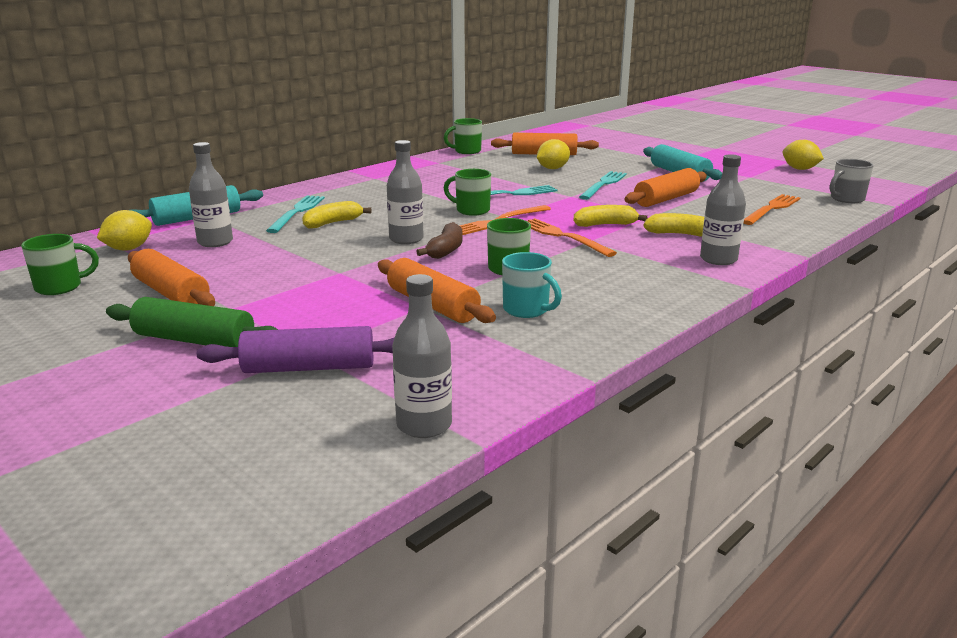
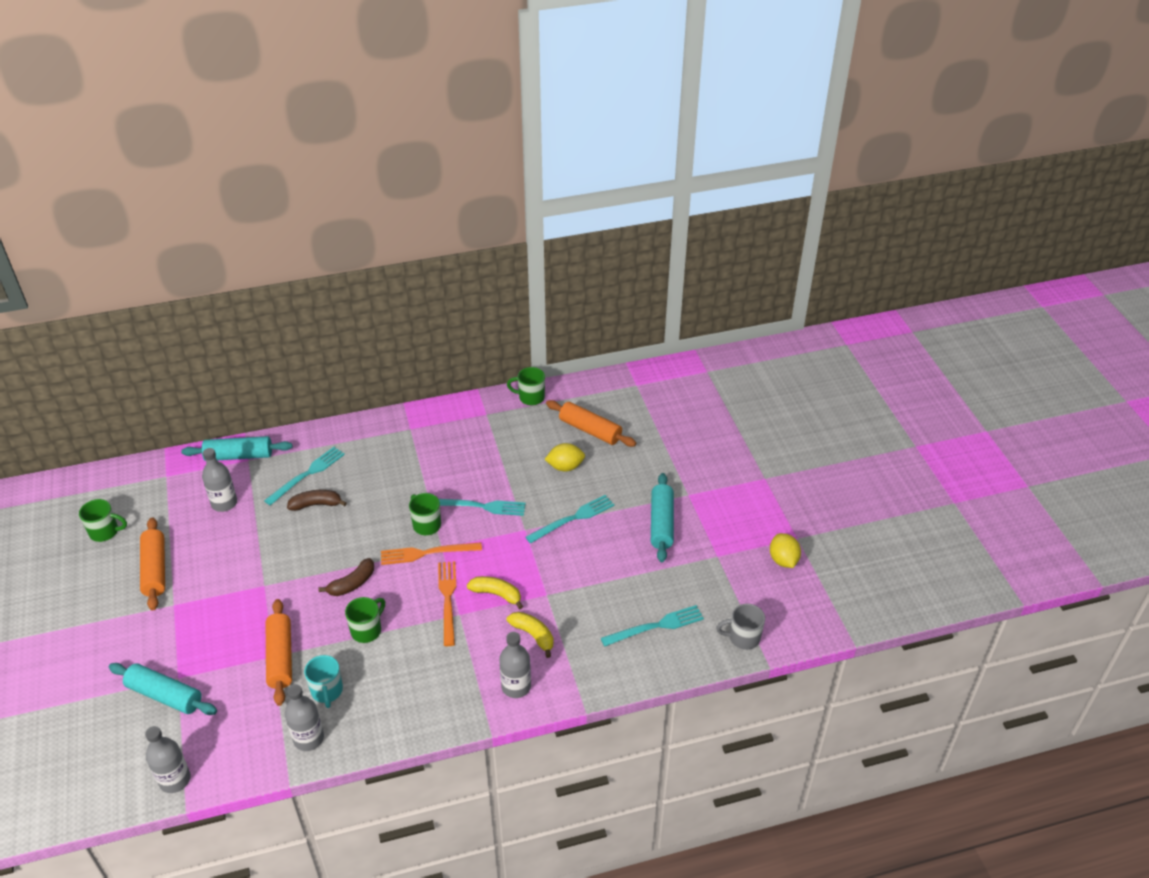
camera: 30 degrees right, 20 degrees up
(128, 249) = (170, 491): yellow lemon -> none
(194, 340) = (131, 635): green rolling pin -> none
(309, 368) = (165, 695): purple rolling pin -> turquoise rolling pin
(332, 223) = (316, 504): yellow banana -> brown banana
(406, 239) = (342, 554): grey bottle -> grey bottle (308, 738)
(666, 199) = (592, 569): orange rolling pin -> none
(772, 209) = (656, 626): orange fork -> turquoise fork

